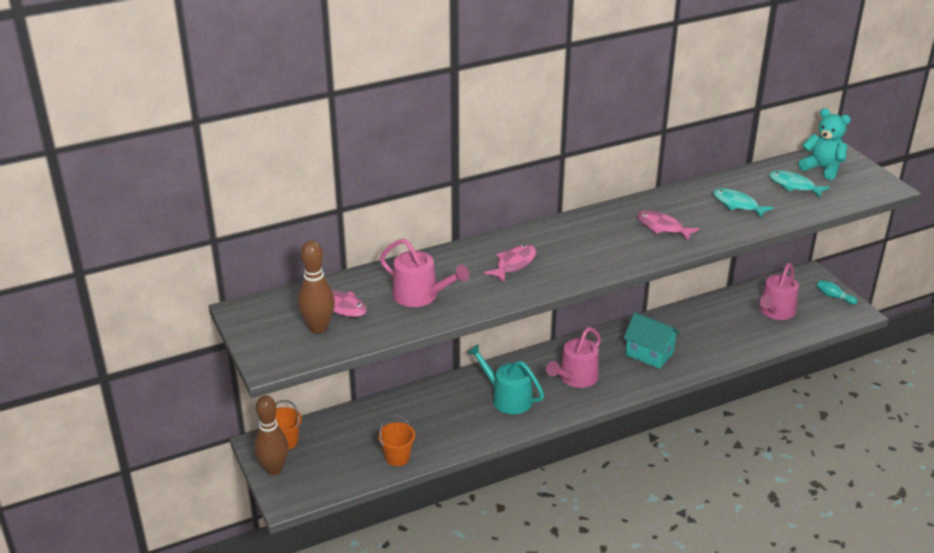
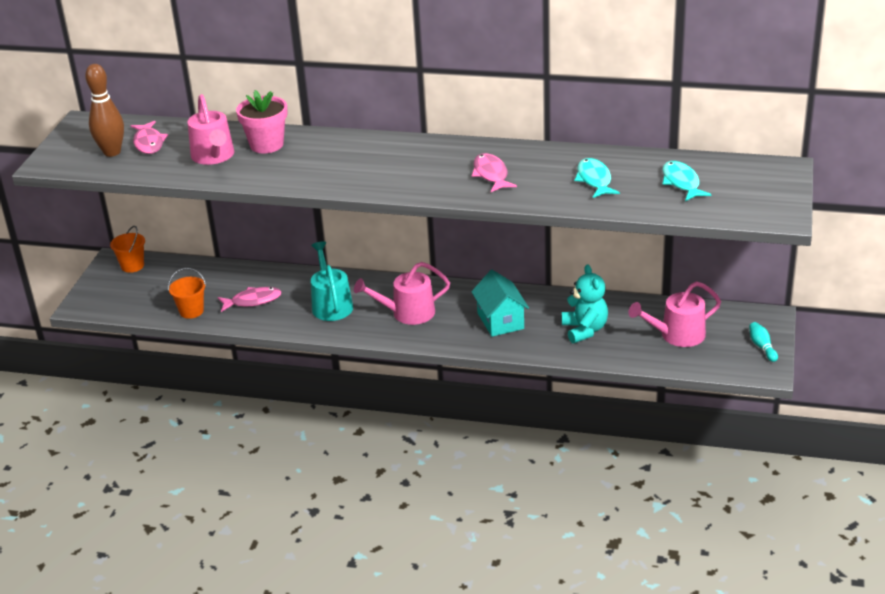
camera: 40 degrees right, 0 degrees up
(274, 469) = (101, 281): brown bowling pin -> none
(450, 268) = (266, 145): none -> pink flower pot
(514, 264) = (319, 159): pink fish -> pink fish (253, 301)
(822, 168) = (740, 177): turquoise teddy bear -> turquoise teddy bear (584, 330)

